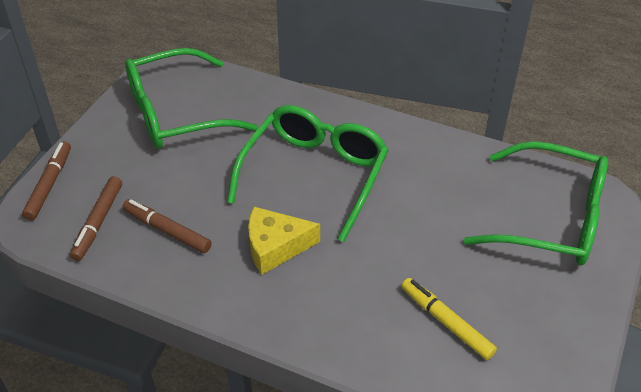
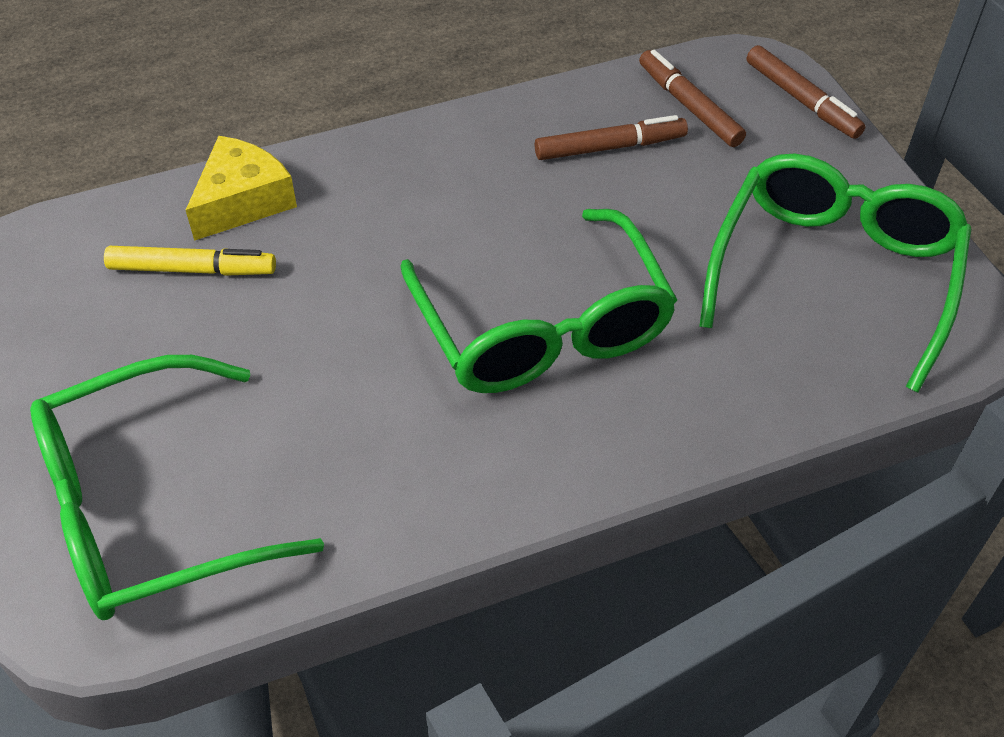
camera: 135 degrees right, 5 degrees up
(275, 246) = (474, 213): yellow cheese -> yellow cheese (243, 201)

